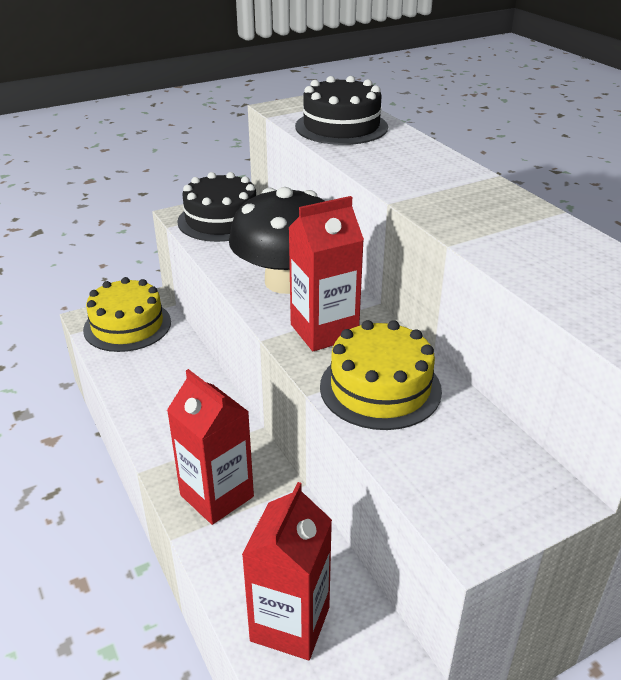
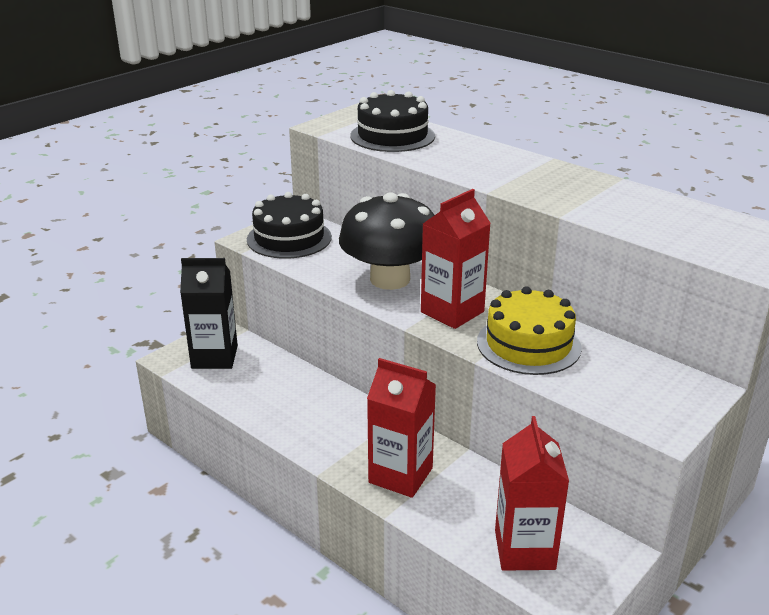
camera: 20 degrees left, 5 degrees down
(127, 325) = (214, 357): yellow cake -> black carton

